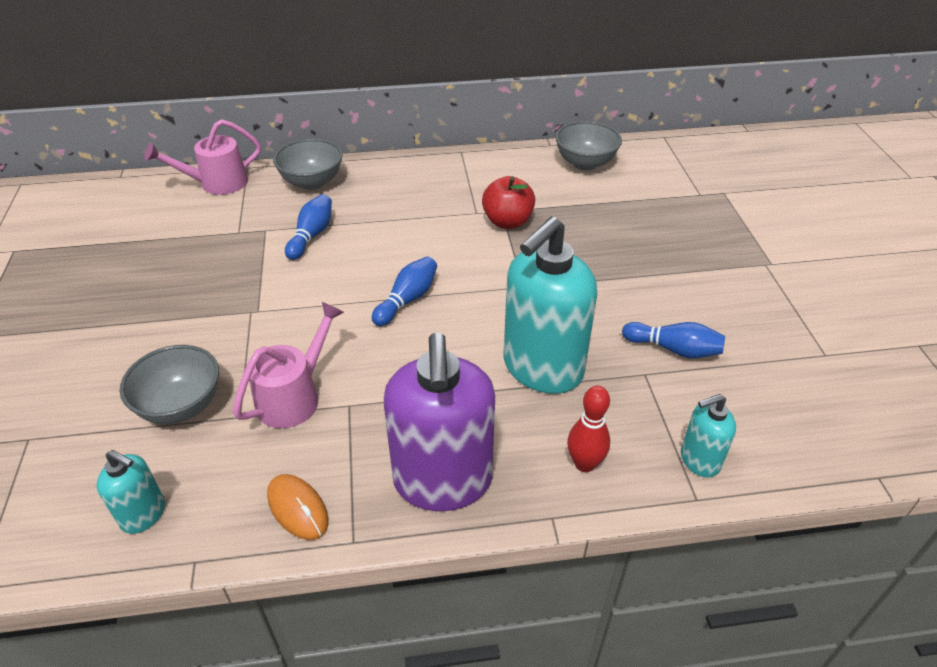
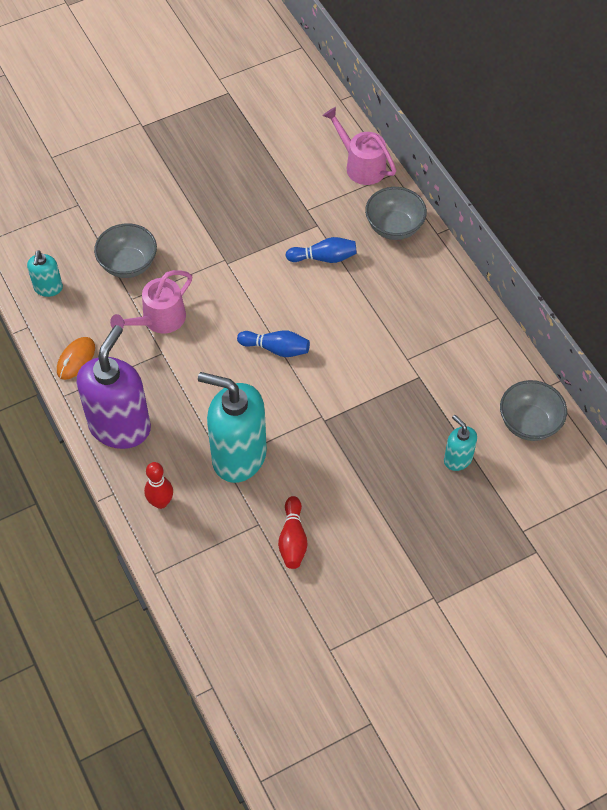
camera: 70 degrees right, 15 degrees up
(295, 396) = (158, 320): pink watering can -> pink watering can turned 120 degrees clockwise
(443, 481) = (120, 426): purple soap dispenser -> purple soap dispenser turned 135 degrees clockwise
(507, 221) = (405, 385): red apple -> none
(674, 349) = (293, 539): blue bowling pin -> red bowling pin
(699, 460) = (188, 571): turquoise soap dispenser -> turquoise soap dispenser (457, 459)

